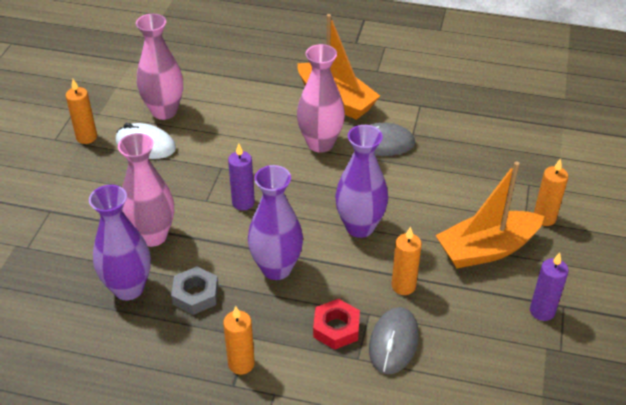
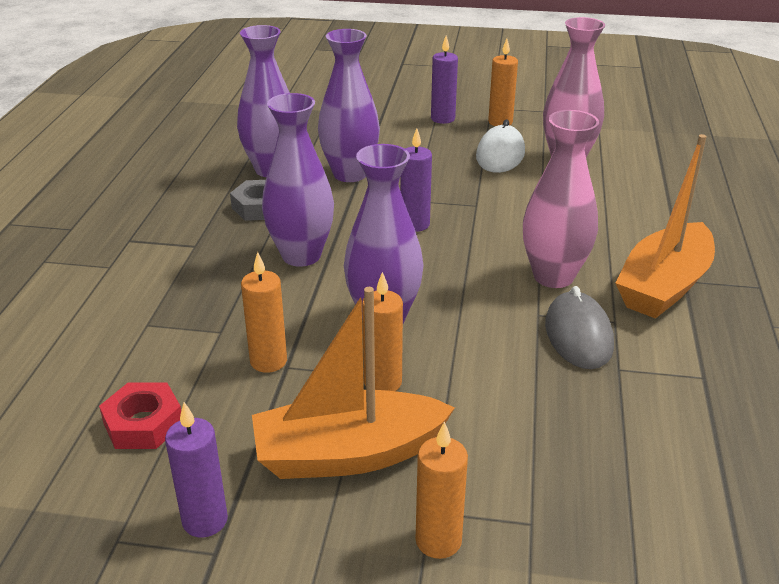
camera: 85 degrees right, 10 degrees down
(66, 170) = (443, 119): none -> purple candle
(152, 236) = (350, 174): pink vase -> purple vase
(241, 364) = (156, 242): orange candle -> orange candle (382, 383)
(336, 328) = (198, 305): red nut -> red nut (143, 423)
(393, 343) = (166, 353): grey mouse -> none
(486, 249) = (348, 454): orange boat -> orange boat turned 75 degrees counterclockwise

